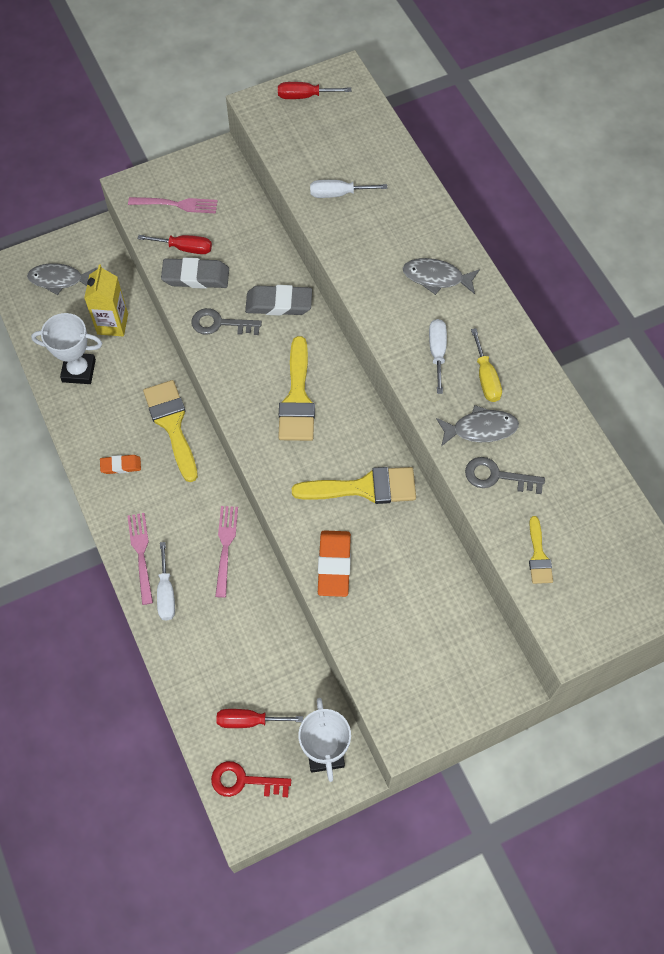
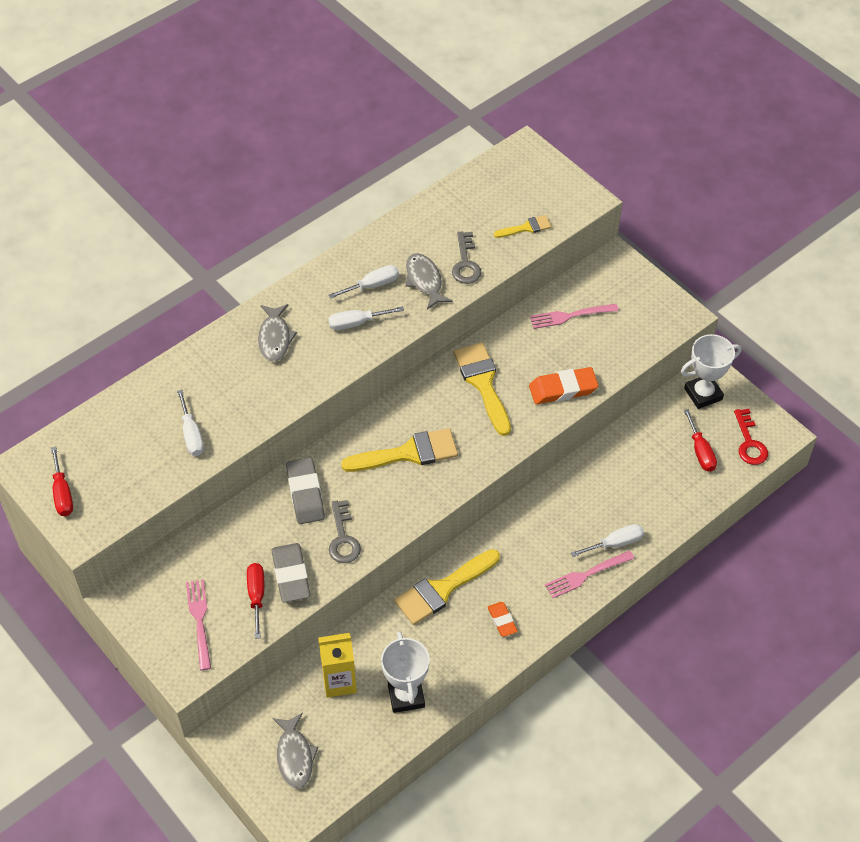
camera: 105 degrees left, 10 degrees down
(225, 547) = (554, 509): pink fork -> pink fork (570, 316)
(486, 378) = (372, 285): yellow screwdriver -> white screwdriver

